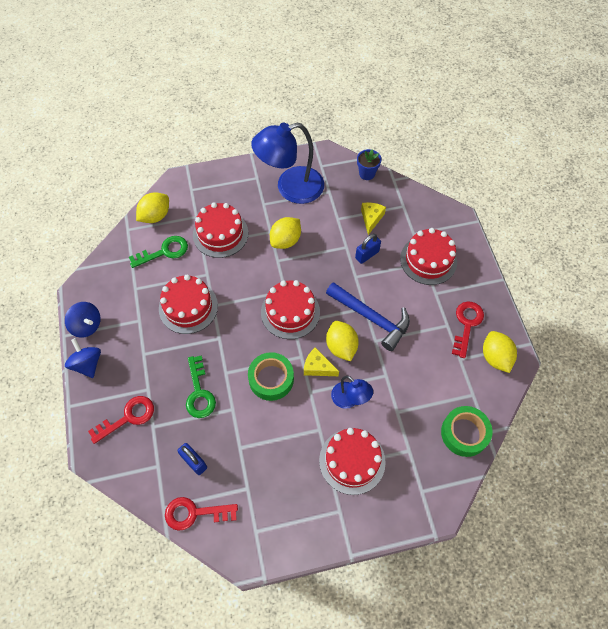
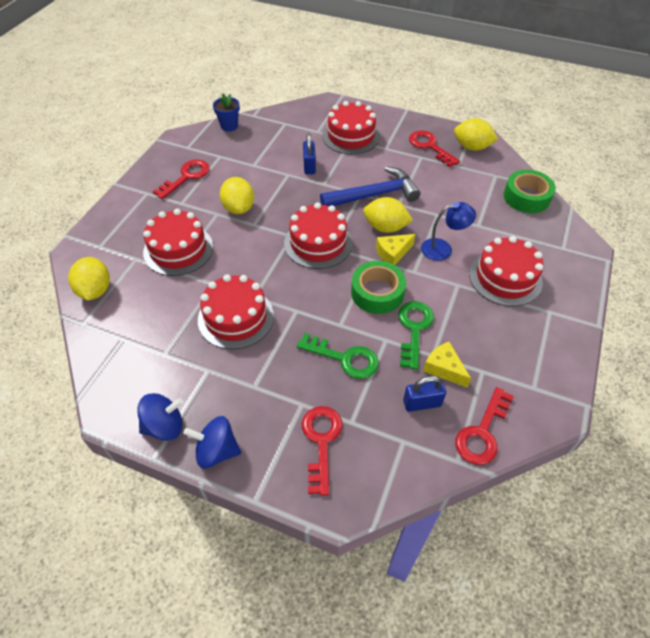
camera: 55 degrees left, 10 degrees down
(164, 251) = (147, 305): green key -> green key (414, 329)
(290, 188) = (186, 177): blue lamp -> red key
(371, 218) = (276, 146): yellow cheese -> yellow cheese (444, 368)

